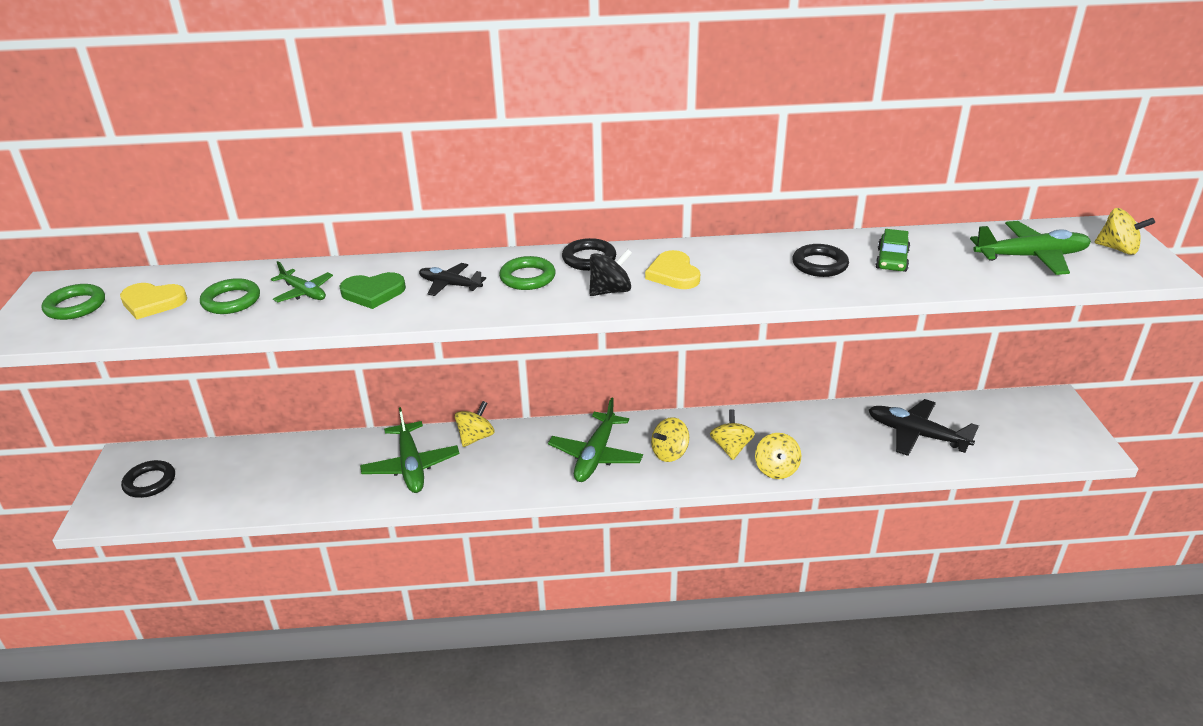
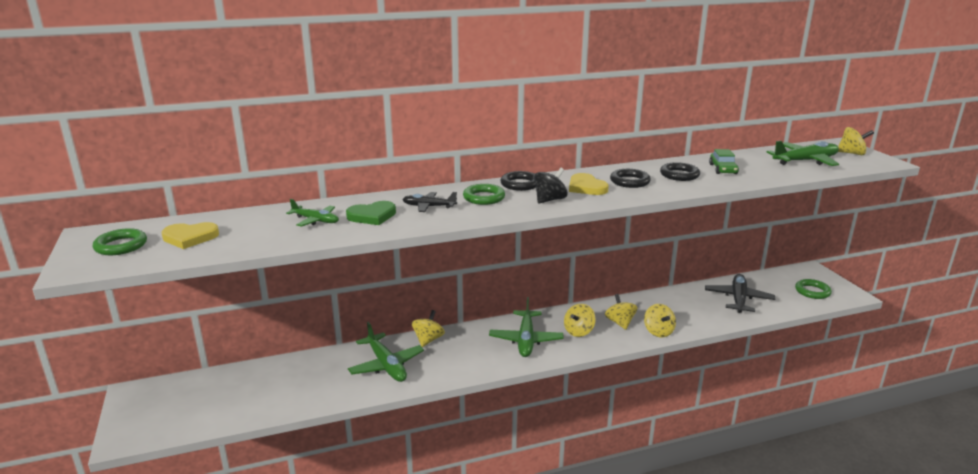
camera: 15 degrees left, 10 degrees down
(150, 482) = (163, 407): black ring -> black ring (629, 181)
(231, 301) = (258, 230): green ring -> green ring (812, 291)
(917, 435) = (738, 299): black plane -> black plane turned 90 degrees clockwise

